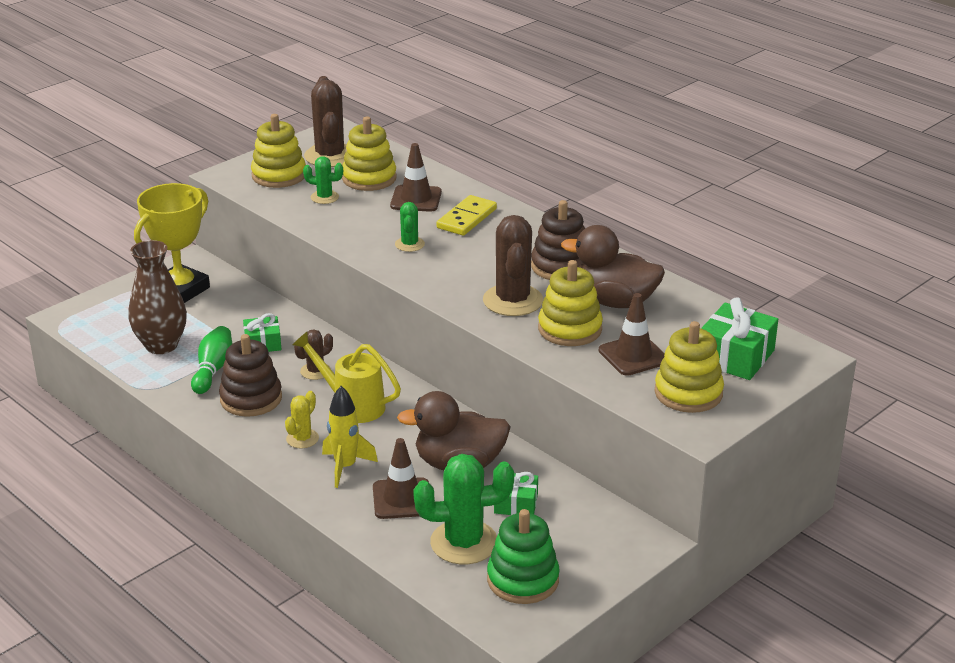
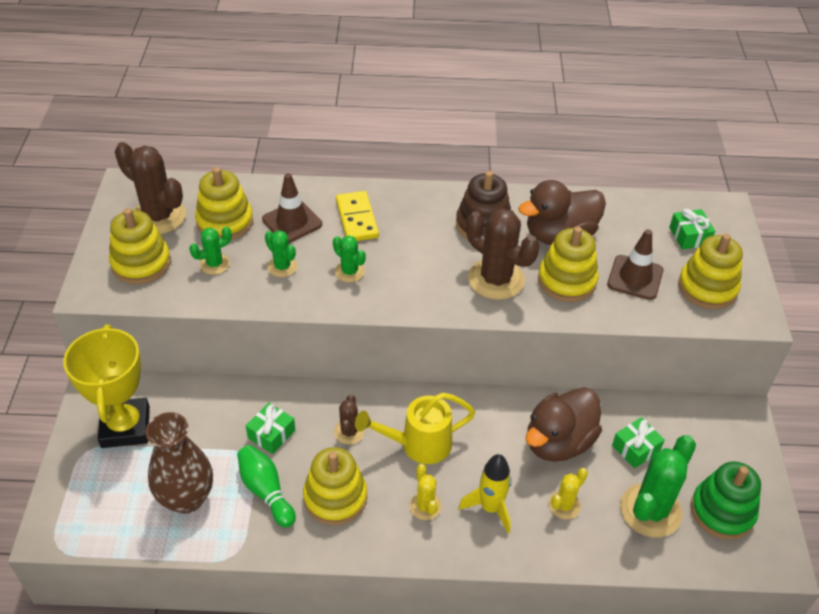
camera: 45 degrees left, 15 degrees up
(251, 399) = (335, 497): brown stacking toy -> yellow stacking toy
(367, 220) = (282, 267): none -> green cactus
(402, 499) = (564, 505): brown traffic cone -> yellow cactus
(735, 357) = (689, 236): green gift -> green gift, size x0.61

